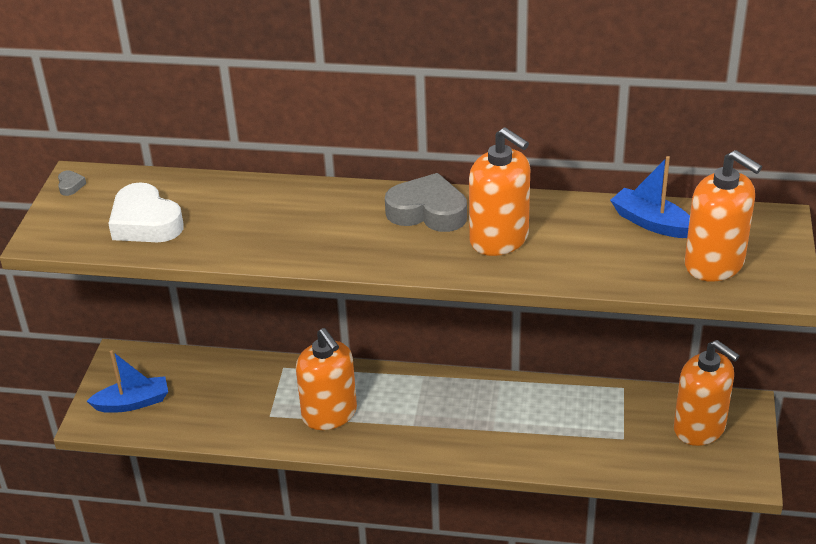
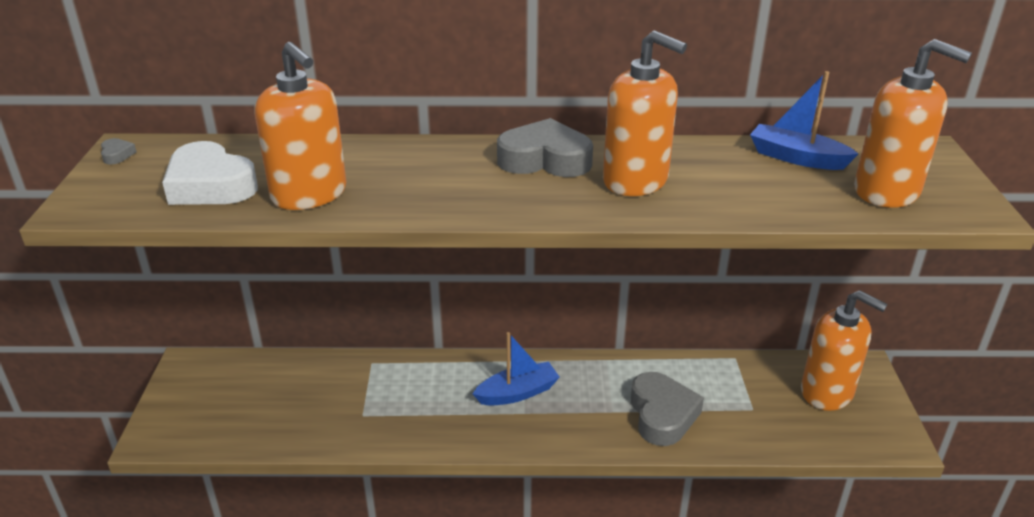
camera: 10 degrees left, 5 degrees down
(133, 403) = (203, 413): blue boat -> blue boat (517, 393)
(329, 414) = (430, 408): orange soap dispenser -> orange soap dispenser (309, 194)
(537, 437) = (662, 414): none -> grey heart

